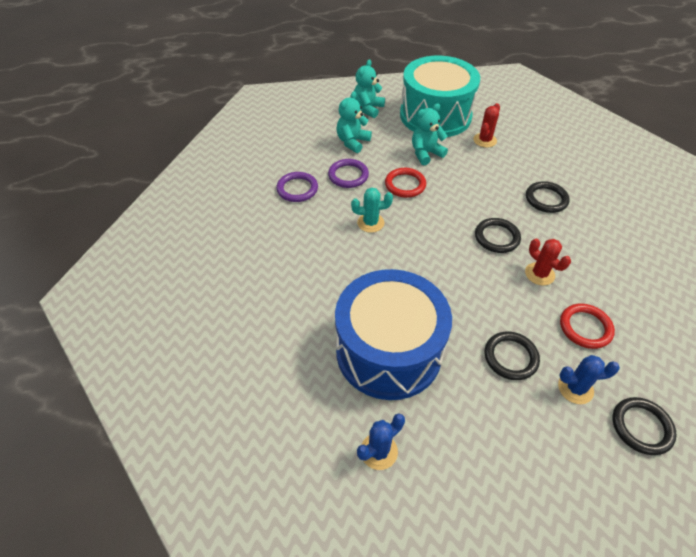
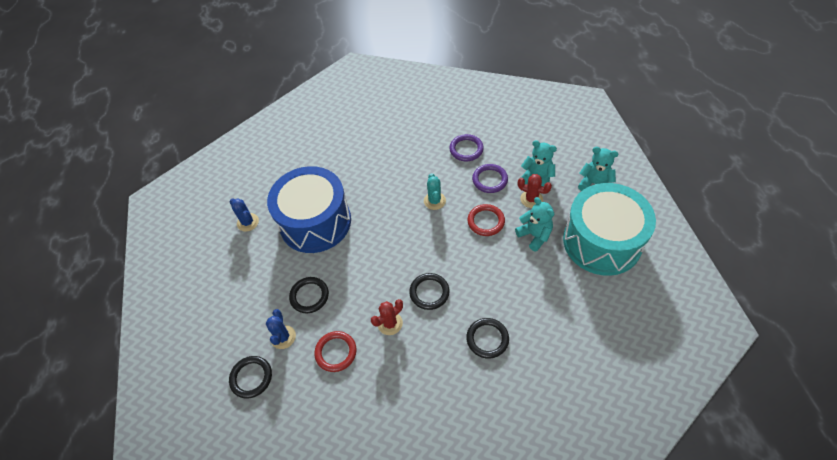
camera: 90 degrees right, 5 degrees up
(484, 140) = (570, 287): red cactus -> red cactus (531, 199)

